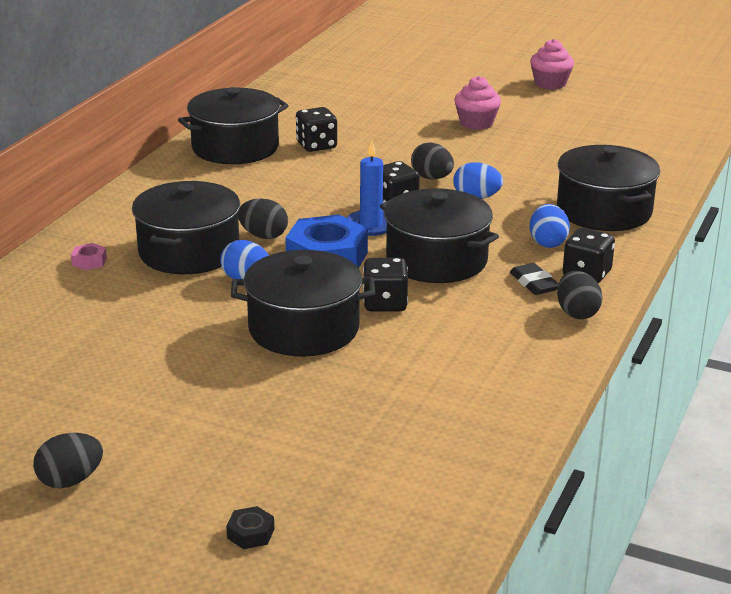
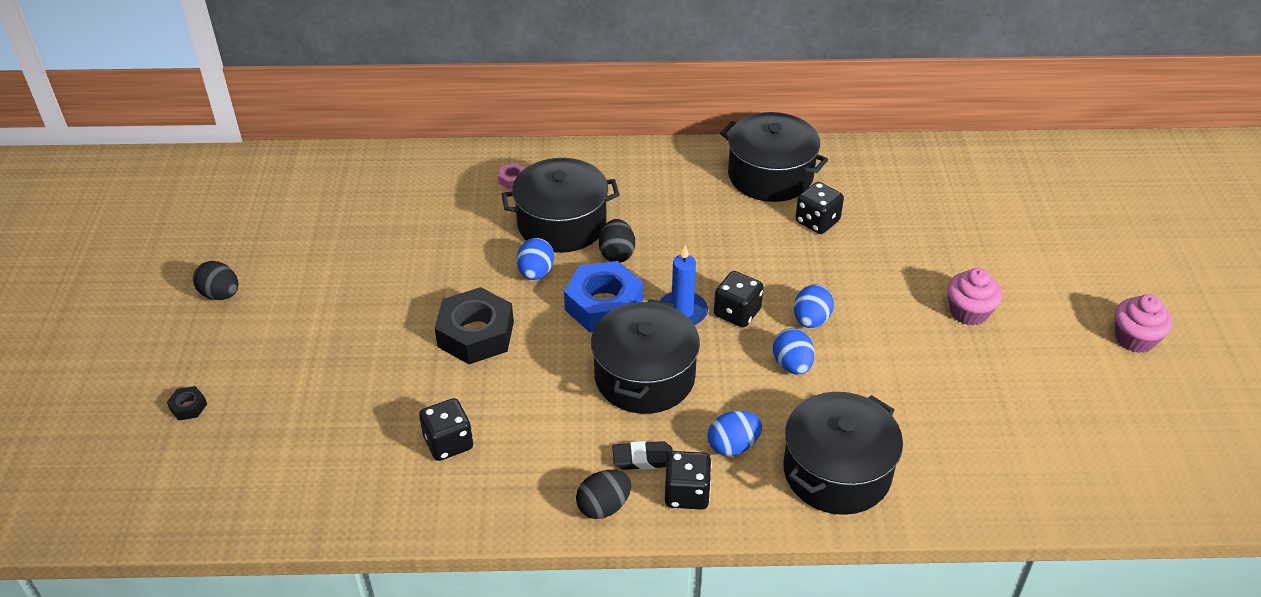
camera: 65 degrees right, 15 degrees up
(303, 329) = (476, 334): black pot -> black nut
(385, 303) = (545, 368): black dice -> black dice (448, 443)
(432, 178) = (811, 320): black egg -> blue egg
(534, 283) = (643, 458): black eraser -> black eraser turned 45 degrees clockwise

